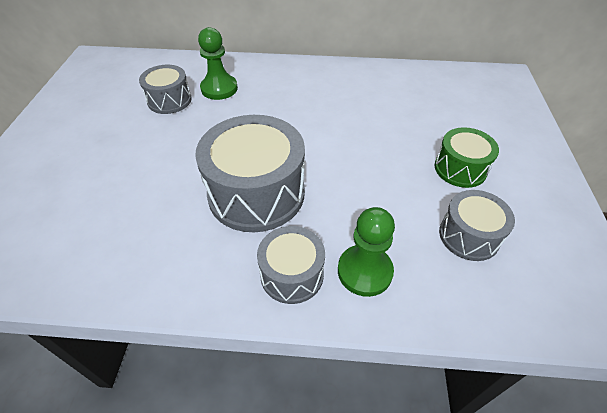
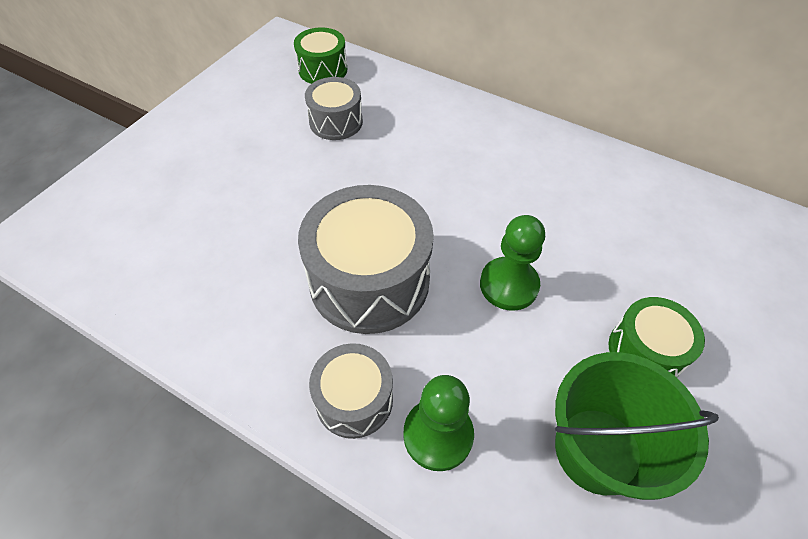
camera: 25 degrees right, 5 degrees up
(139, 70) = (323, 69): none -> green drum
(219, 88) = (399, 124): green pawn -> green pawn (509, 285)
(469, 236) = (597, 450): grey drum -> green bucket

